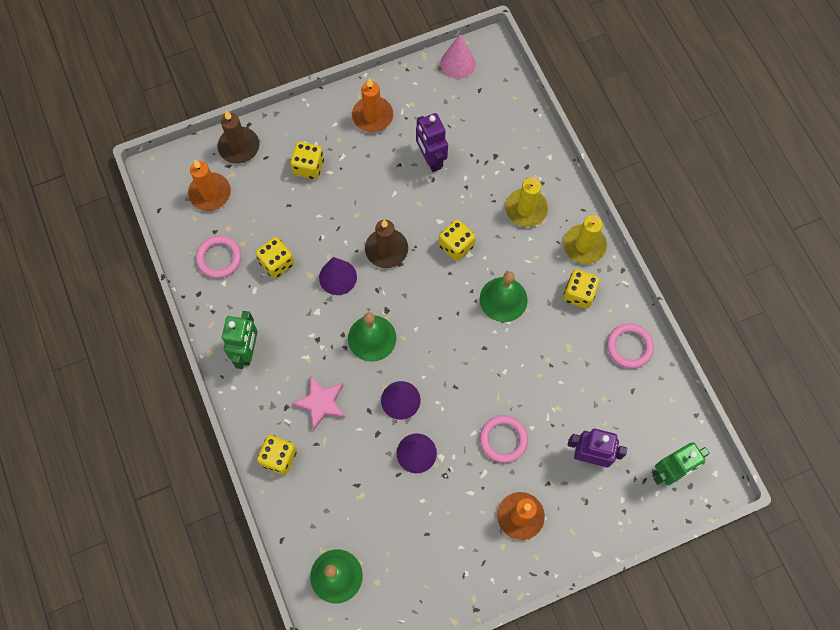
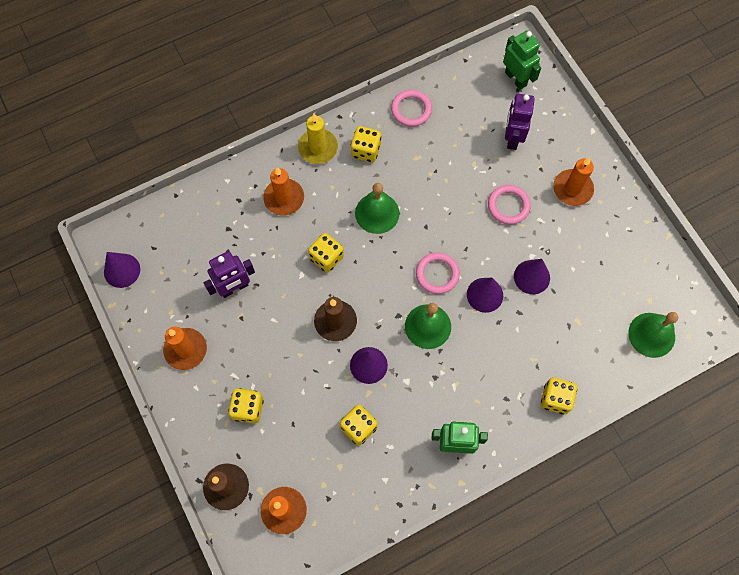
camera: 95 degrees left, 0 degrees up
(219, 258) = (358, 488): pink ring -> pink ring (437, 274)
(321, 403) = (497, 366): pink star -> none
(458, 63) = (122, 270): pink cone -> purple cone
(526, 209) = (284, 198): yellow candle -> orange candle

